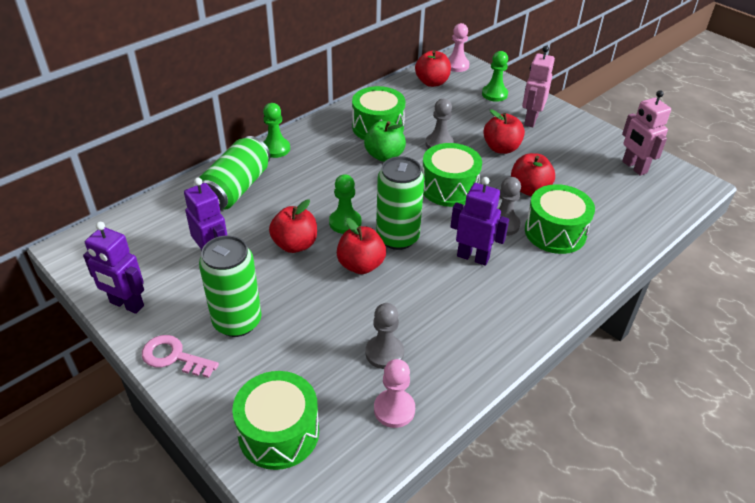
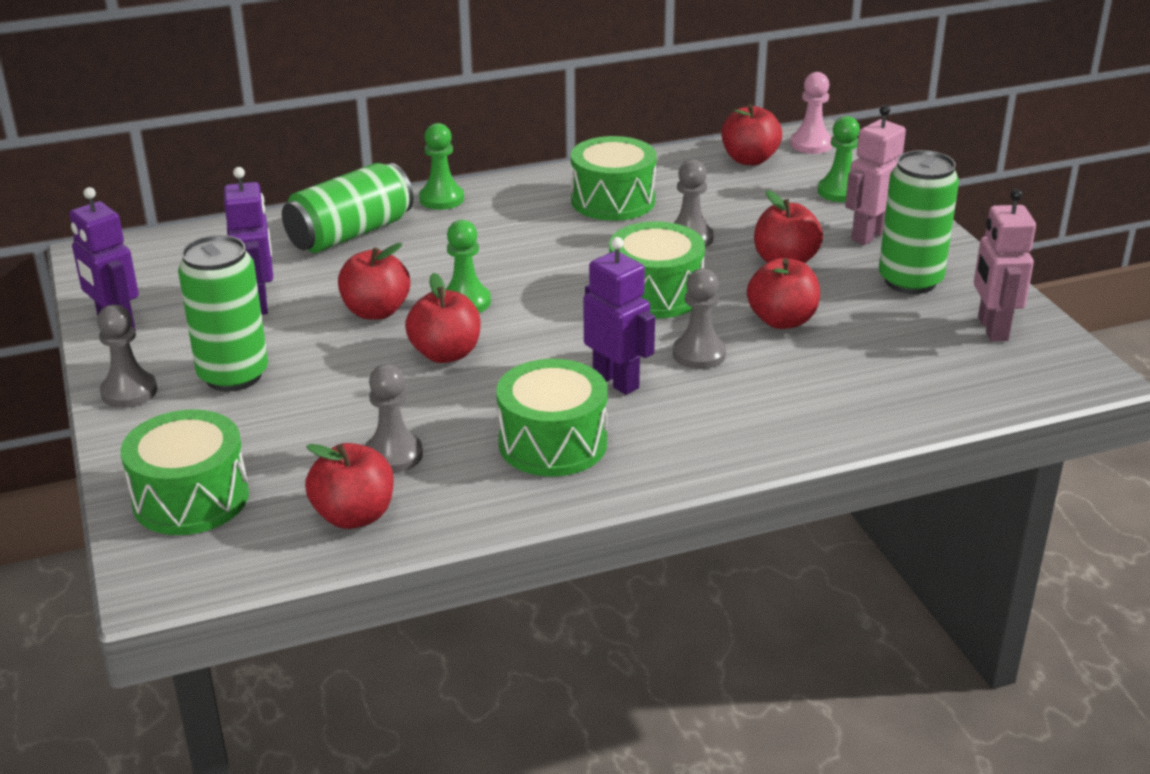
camera: 25 degrees right, 10 degrees down
(174, 357) = (129, 392): pink key -> grey pawn
(384, 155) = (592, 236): green apple -> none
(394, 409) = (354, 516): pink pawn -> red apple
(397, 238) = (525, 335): green can -> green can (910, 281)
(555, 232) = (773, 381): green drum -> green drum (553, 443)

